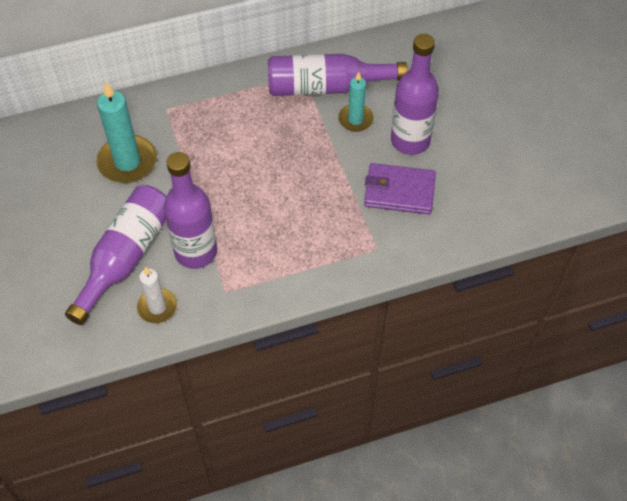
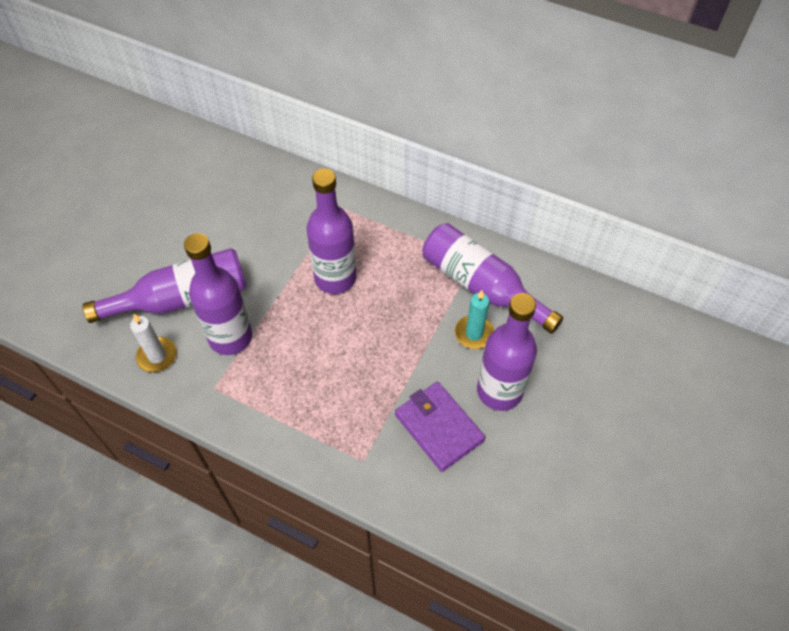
camera: 45 degrees right, 0 degrees up
(127, 162) = (266, 226): turquoise candle -> none
(222, 157) = (335, 278): none -> purple bottle

